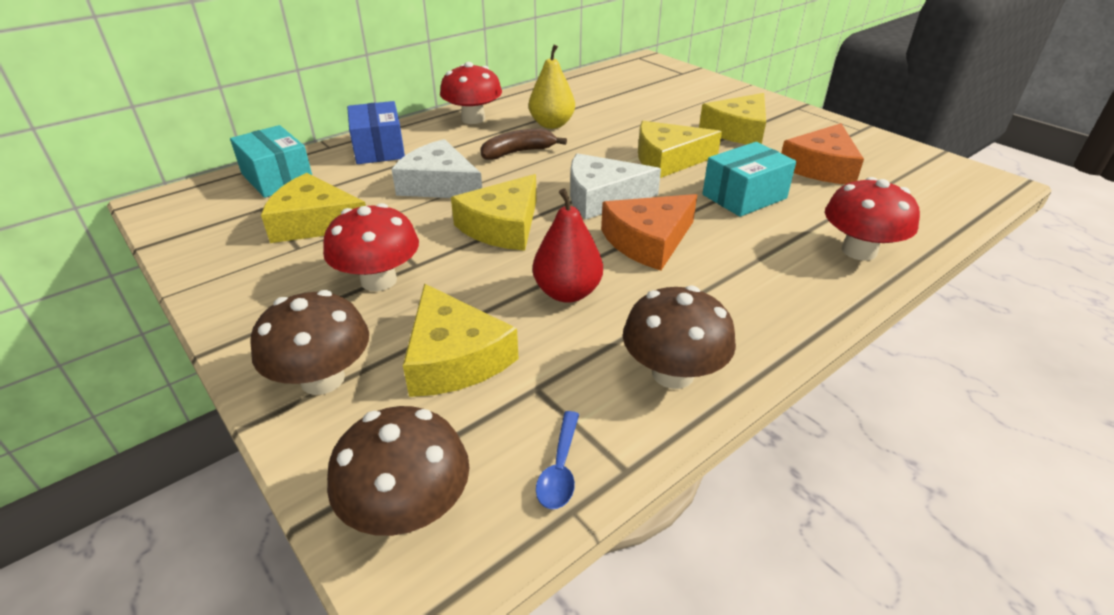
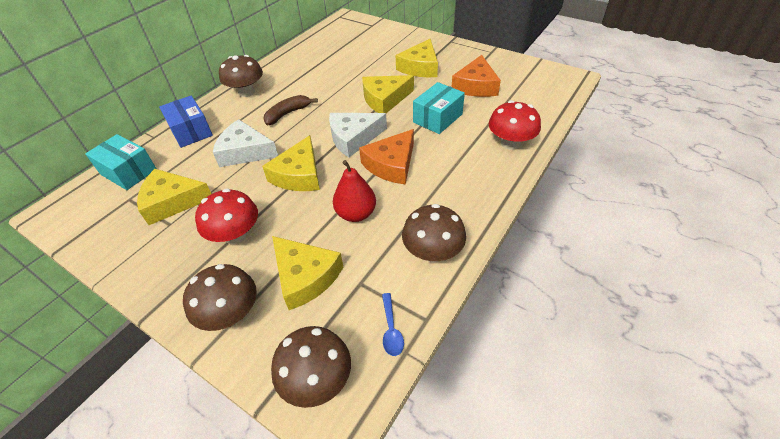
camera: 15 degrees left, 10 degrees up
(473, 119) = (246, 92): red mushroom -> brown mushroom
(552, 124) = (301, 86): yellow pear -> none

